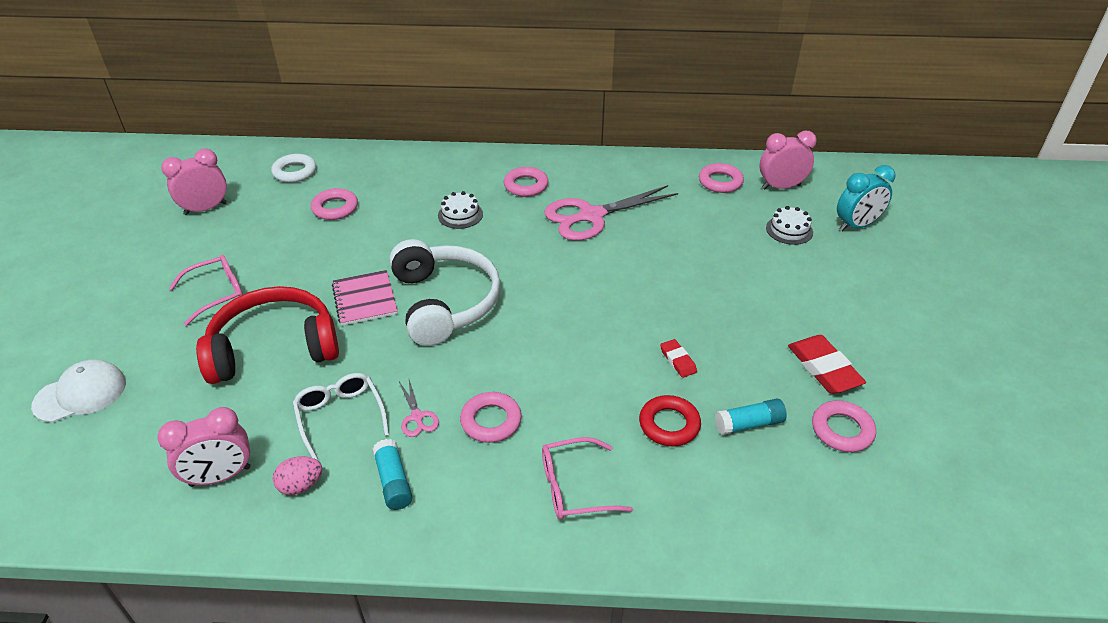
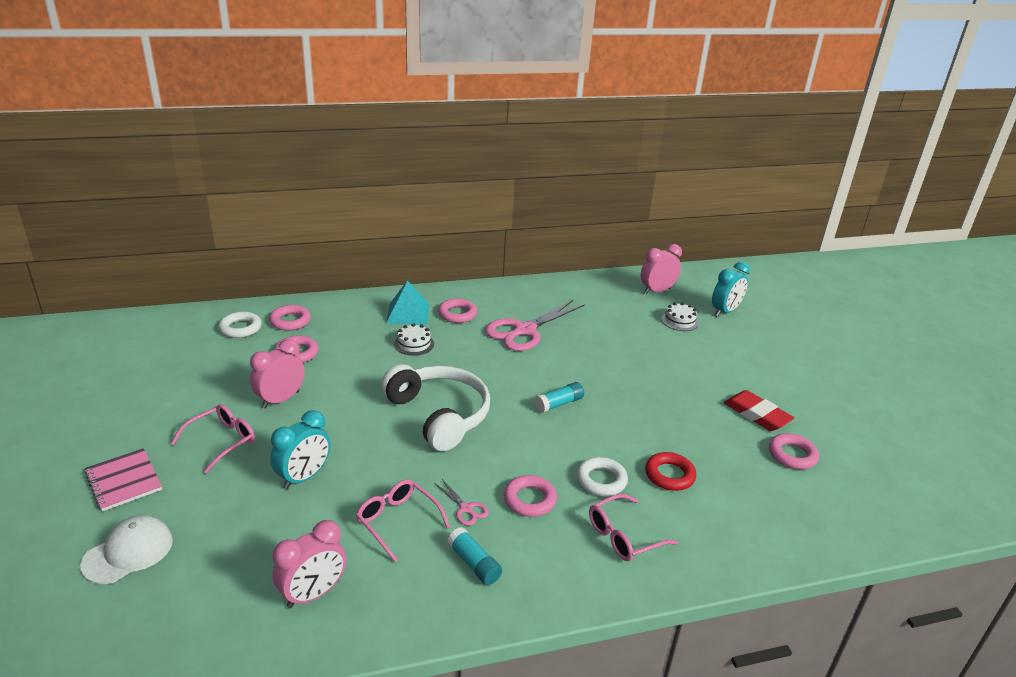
camera: 20 degrees left, 10 degrees down
(205, 209) = (168, 370): pink clock -> pink clock (280, 400)
(274, 348) = (304, 477): red headphones -> turquoise clock
(301, 485) = (393, 584): pink egg -> none
(340, 416) = (397, 521): white glasses -> pink glasses
(365, 299) = (366, 424): pink notebook -> pink notebook (124, 481)
(472, 177) = (408, 313): none -> turquoise pyramid
(584, 414) = (601, 480): none -> white ring
(678, 360) = (650, 427): red eraser -> none
(720, 182) = (610, 293): pink ring -> pink ring (290, 321)
(749, 424) = (726, 463): turquoise glue stick -> turquoise glue stick (559, 404)

